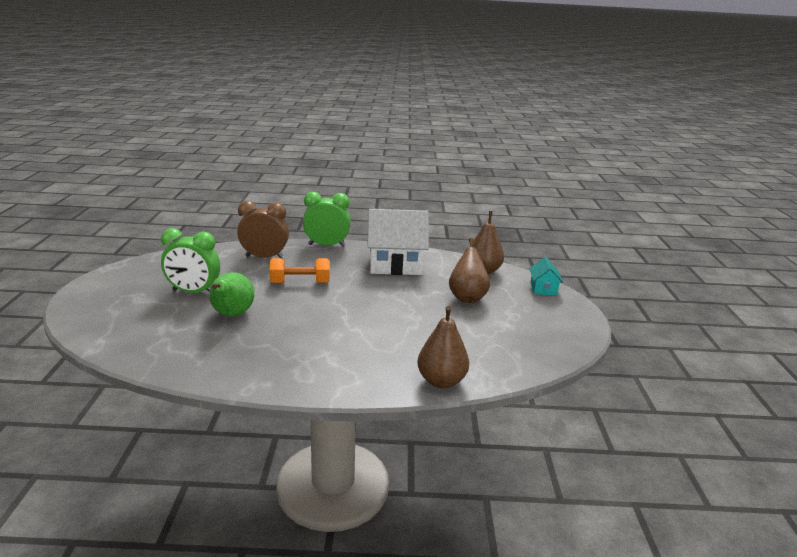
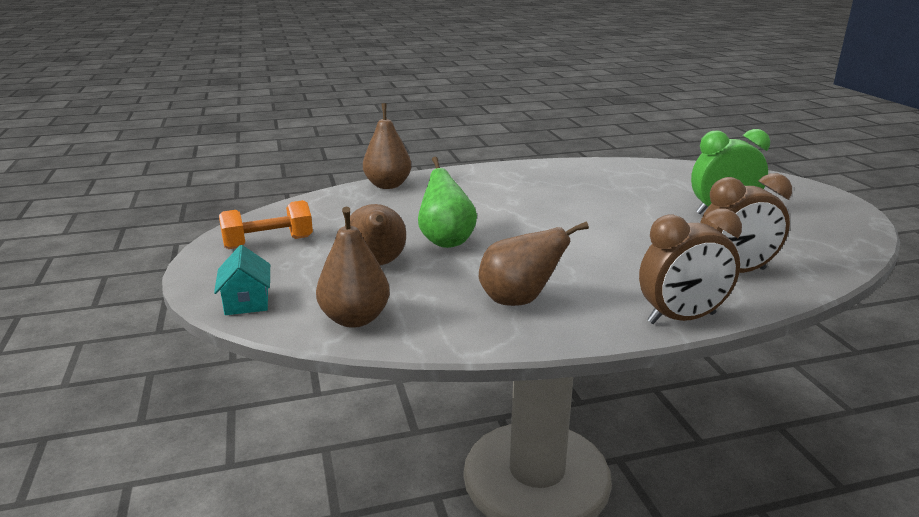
camera: 165 degrees right, 0 degrees up
(231, 315) = (641, 200): green pear -> green pear (446, 241)
(300, 283) = (623, 244): orange dumbbell -> orange dumbbell (268, 243)
(326, 245) = (681, 318): green clock -> brown clock
(395, 264) = (519, 301): white house -> brown pear

